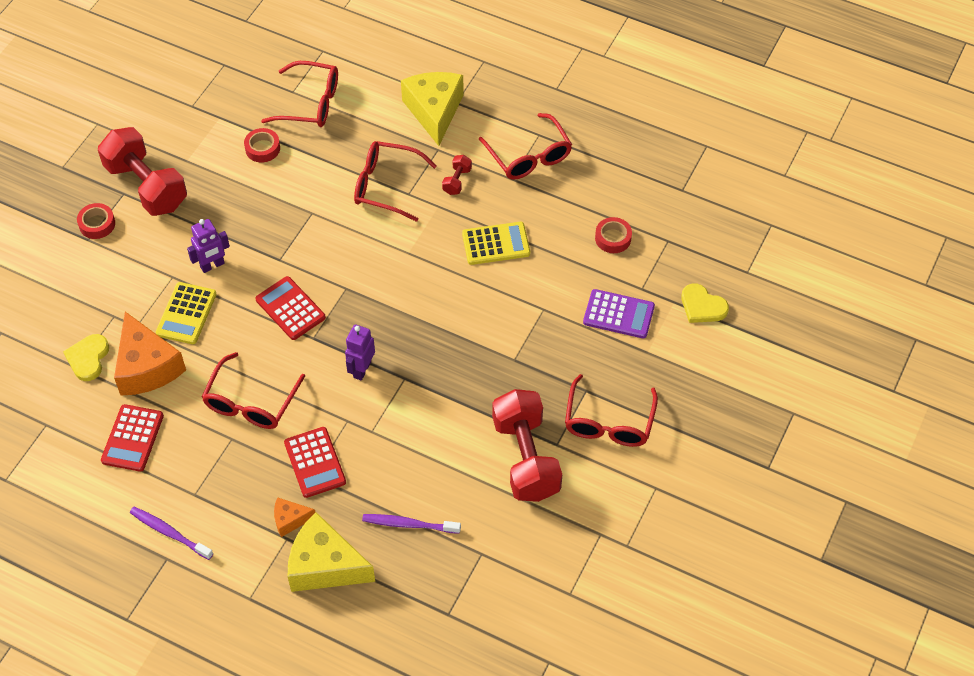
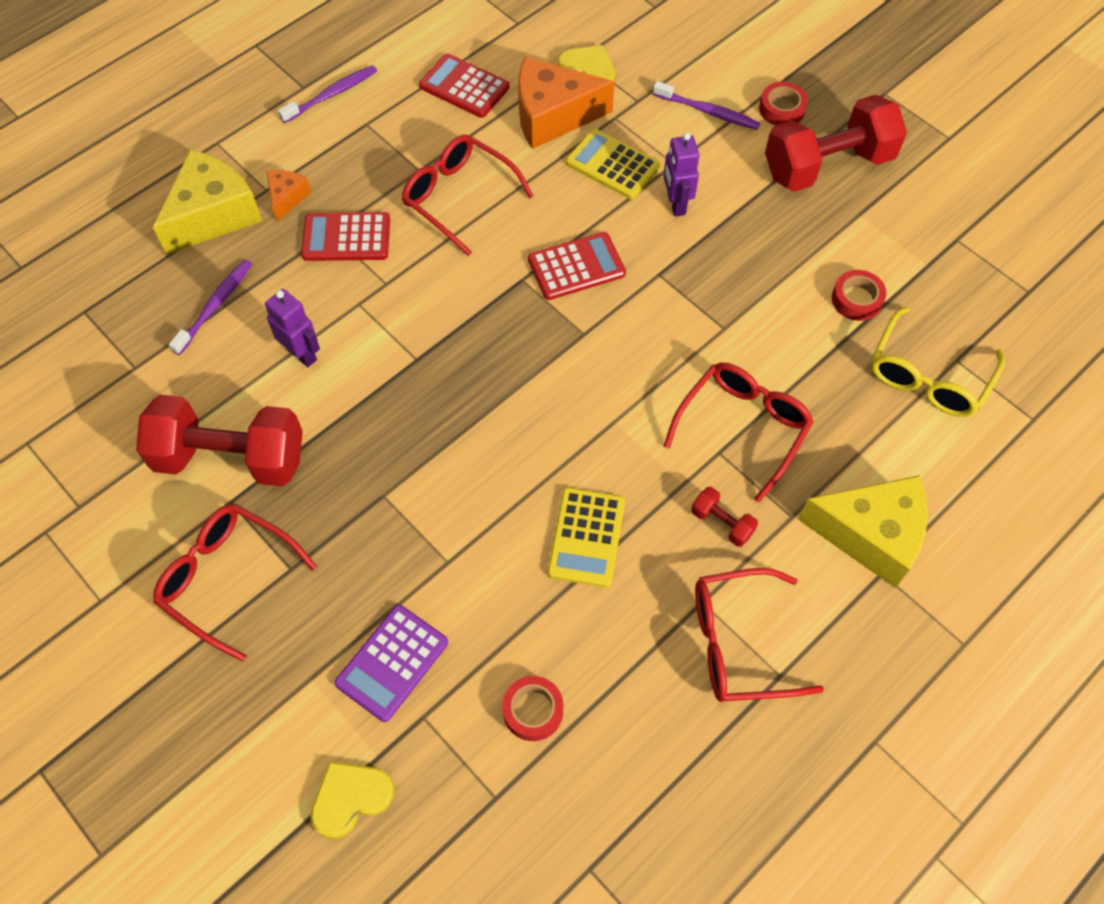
camera: 110 degrees right, 5 degrees up
(113, 268) = (708, 112): none -> purple toothbrush
(310, 103) = (928, 376): red glasses -> yellow glasses
(362, 369) = (451, 317): purple robot -> purple robot (302, 354)

